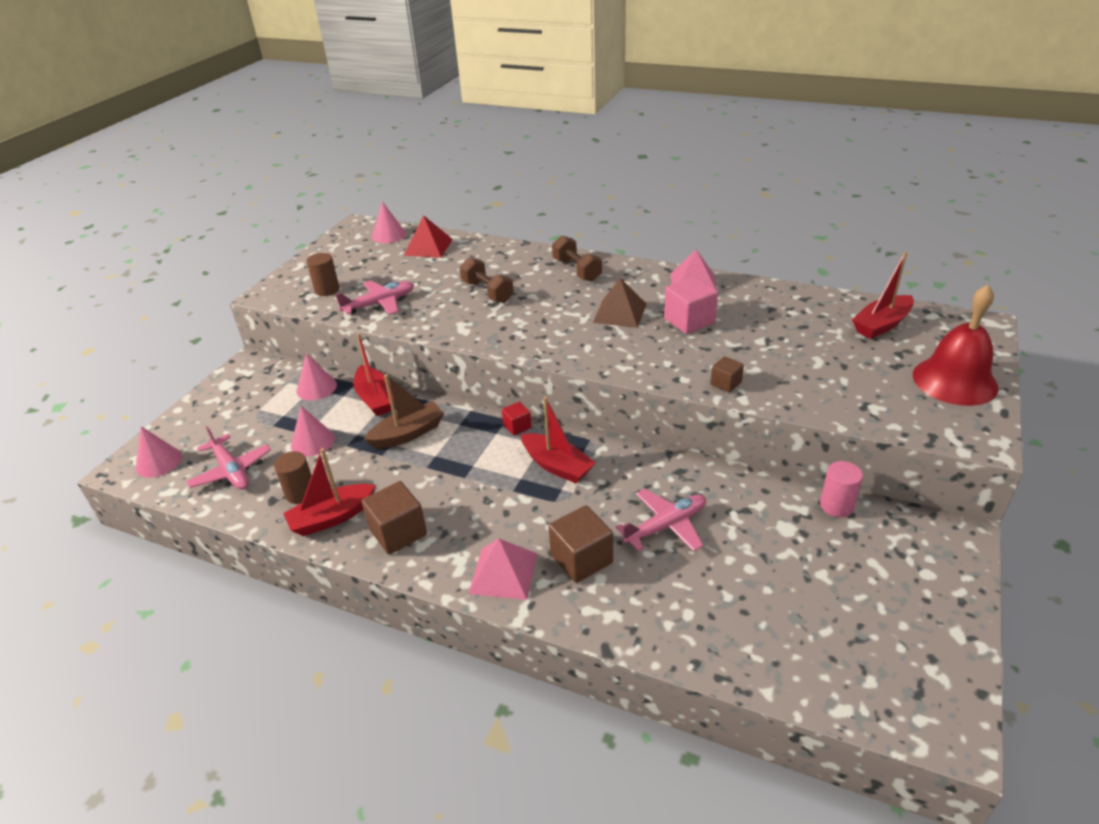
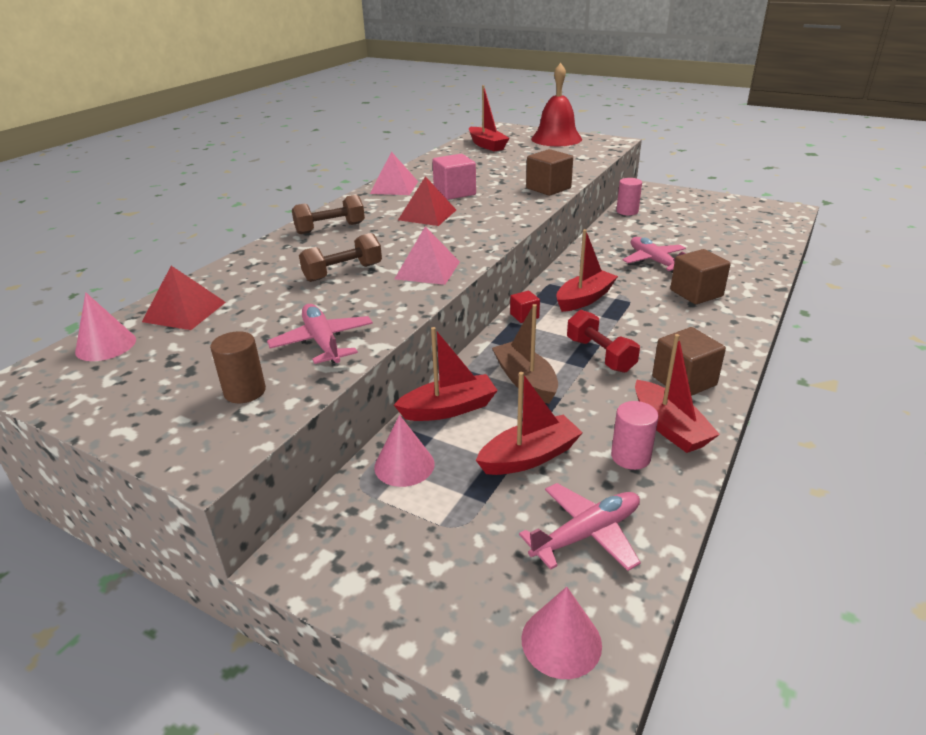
camera: 85 degrees left, 5 degrees down
(301, 493) = (630, 457): brown cylinder -> pink cylinder
(312, 441) = (529, 457): pink cone -> red boat
(445, 477) = (600, 355): none -> red dumbbell
(503, 573) = (721, 325): pink pyramid -> pink pyramid (427, 270)
(620, 313) = (427, 215): brown pyramid -> red pyramid
(725, 383) = (548, 188): brown cube -> brown cube, size x1.80

